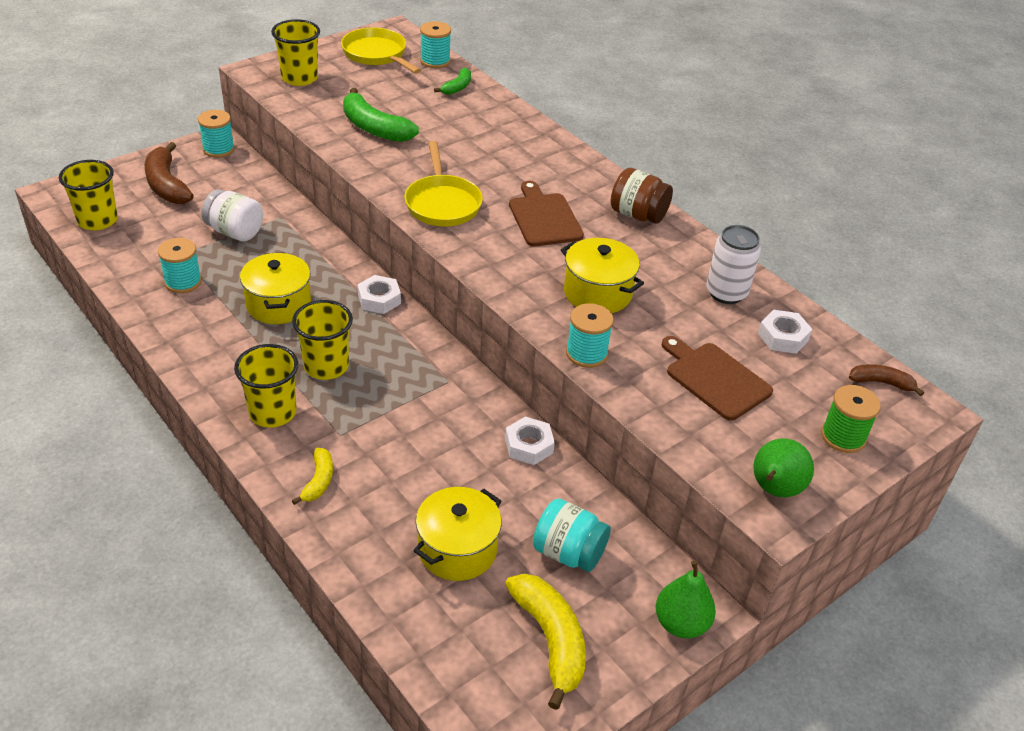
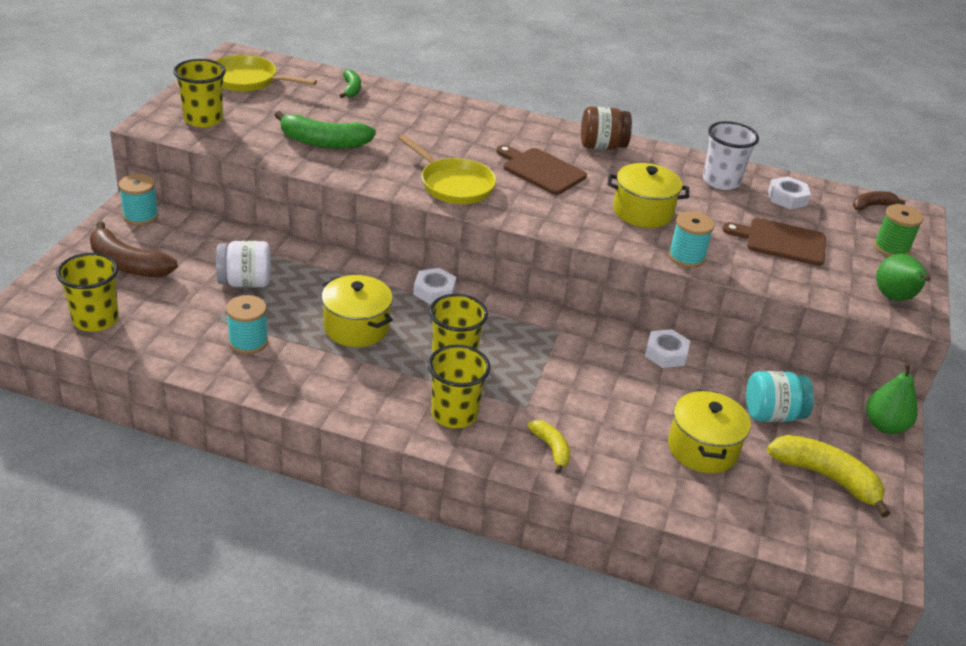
camera: 35 degrees left, 5 degrees down
(435, 61) = (306, 72): turquoise spool -> none
(726, 293) = (721, 181): white can -> white cup

